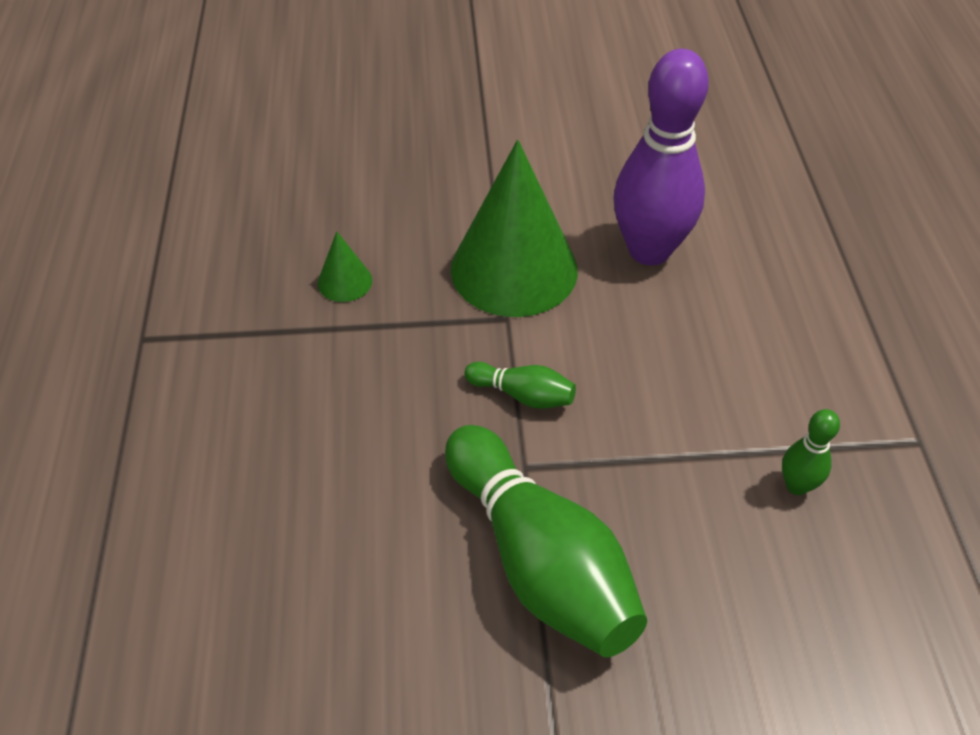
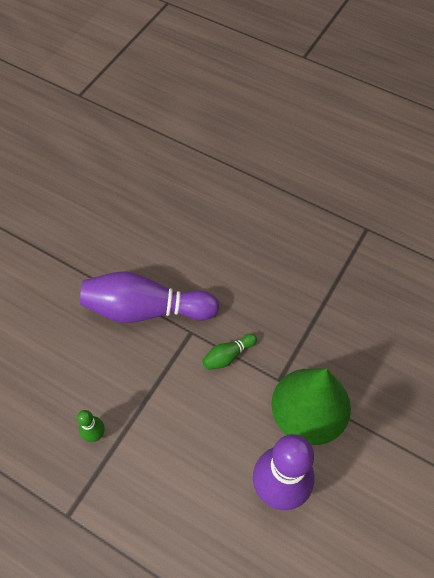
camera: 125 degrees right, 10 degrees up
(345, 281) = (352, 322): green cone -> none
(540, 560) = (146, 309): green bowling pin -> purple bowling pin

